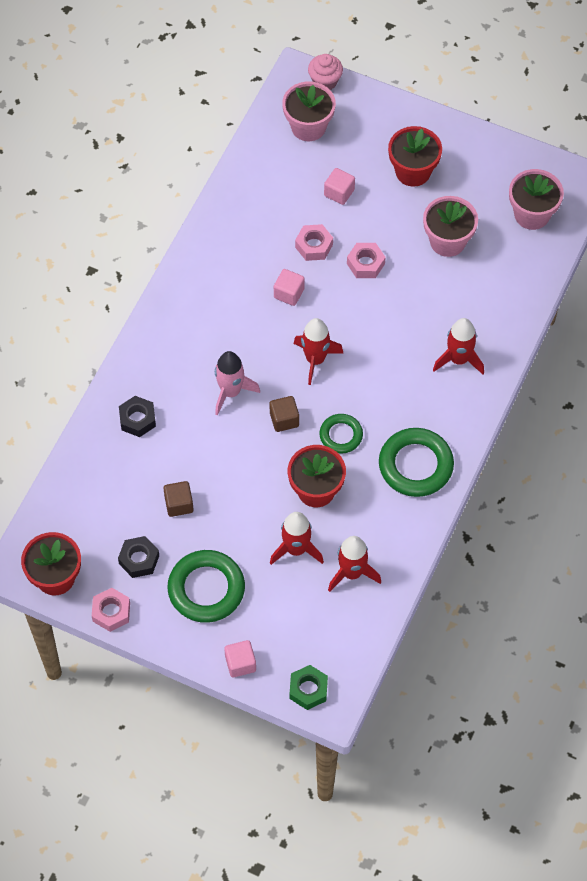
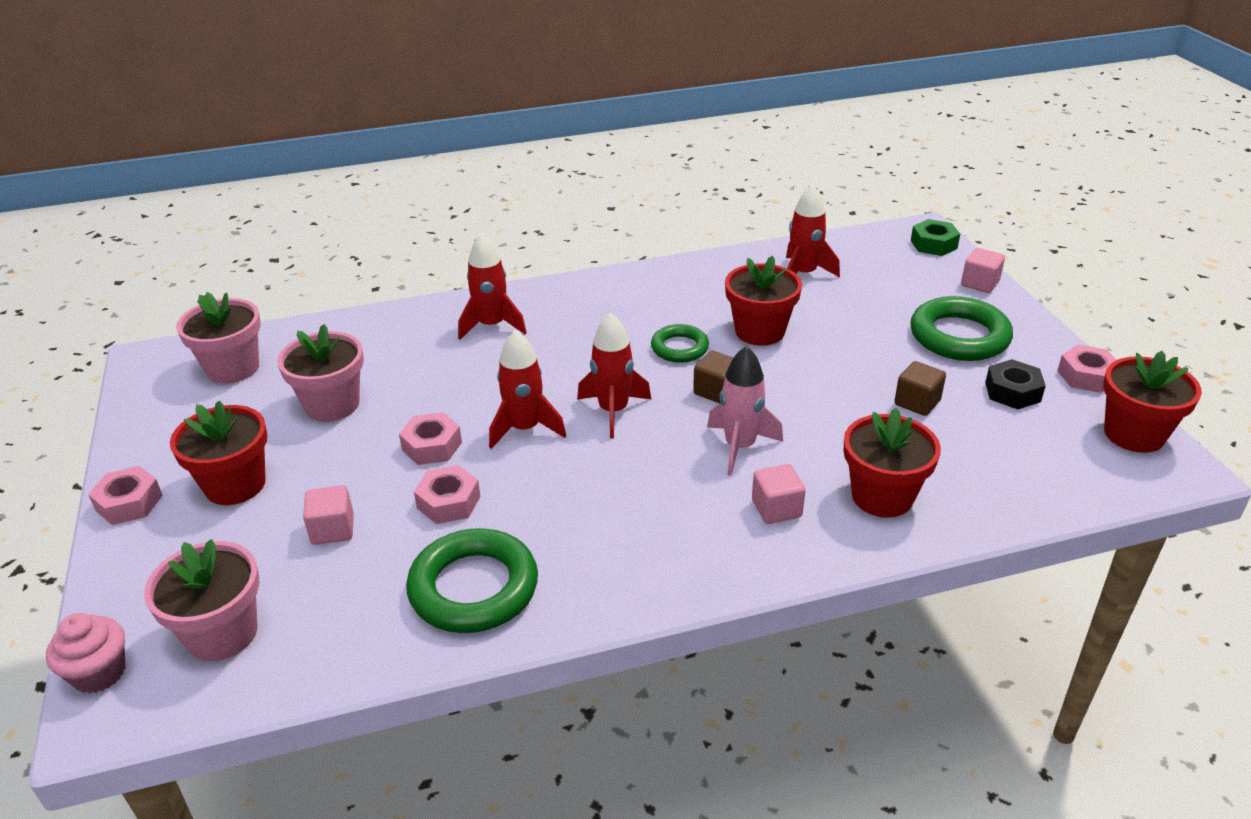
camera: 130 degrees left, 25 degrees down
(137, 419) = (882, 496): black nut -> red flower pot
(289, 293) = (547, 481): pink cube -> pink cube (776, 509)
(296, 549) = (834, 311): red rocket -> red rocket (525, 429)
(415, 465) = (647, 294): green ring -> green ring (474, 588)
(438, 127) = (129, 503): none -> pink nut

